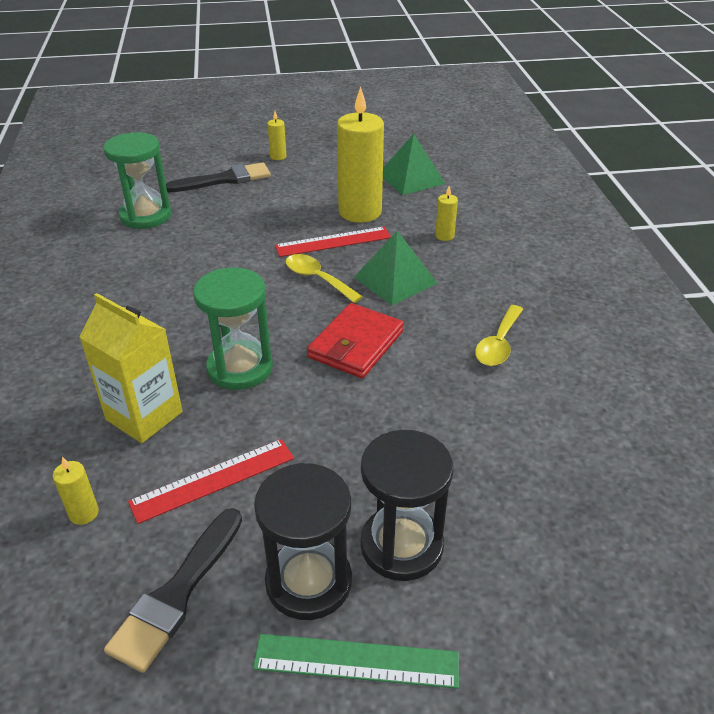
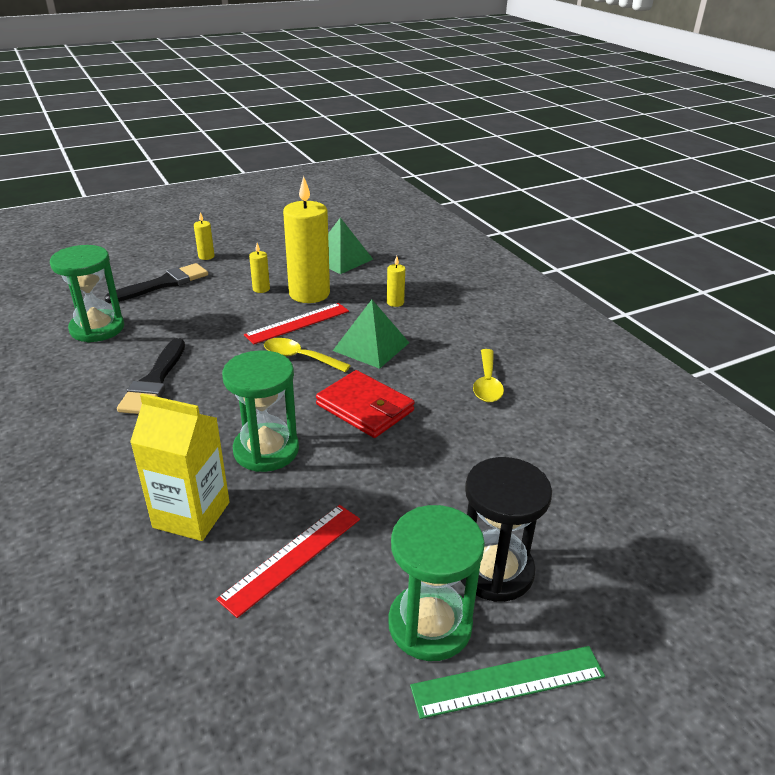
camera: 20 degrees left, 5 degrees down
(84, 513) = (174, 623): yellow candle -> yellow candle (261, 289)
(177, 594) = (311, 672): black brush -> black brush (154, 381)
(308, 582) = (430, 625): black hourglass -> green hourglass
(356, 344) = (365, 407): red wallet -> red wallet turned 60 degrees counterclockwise

